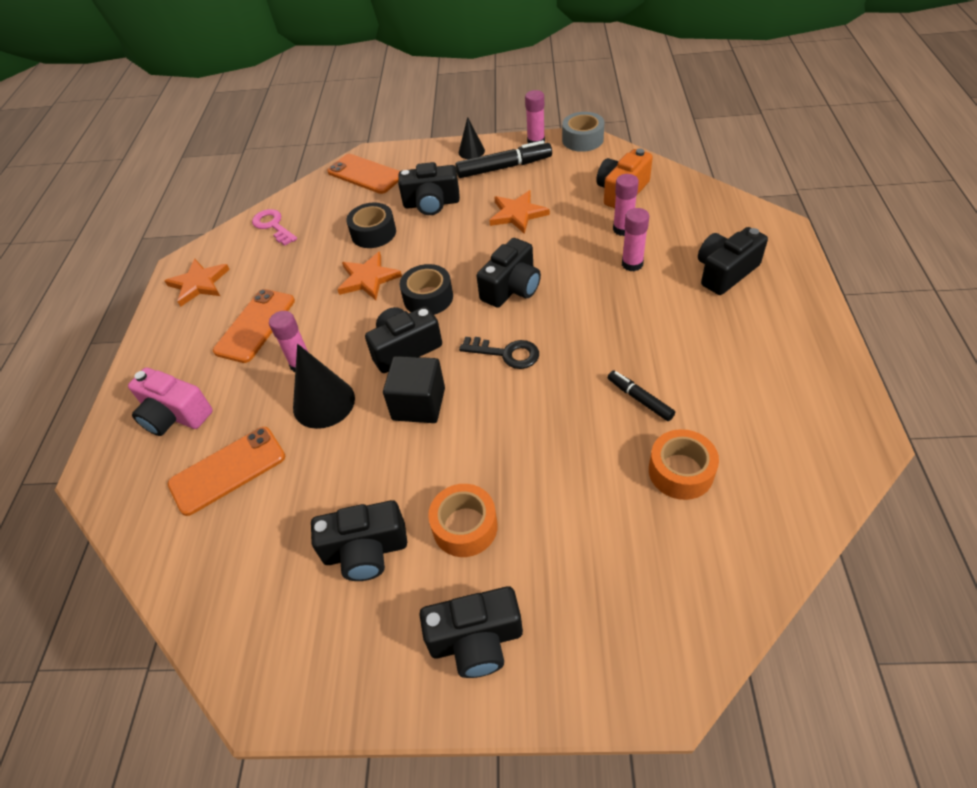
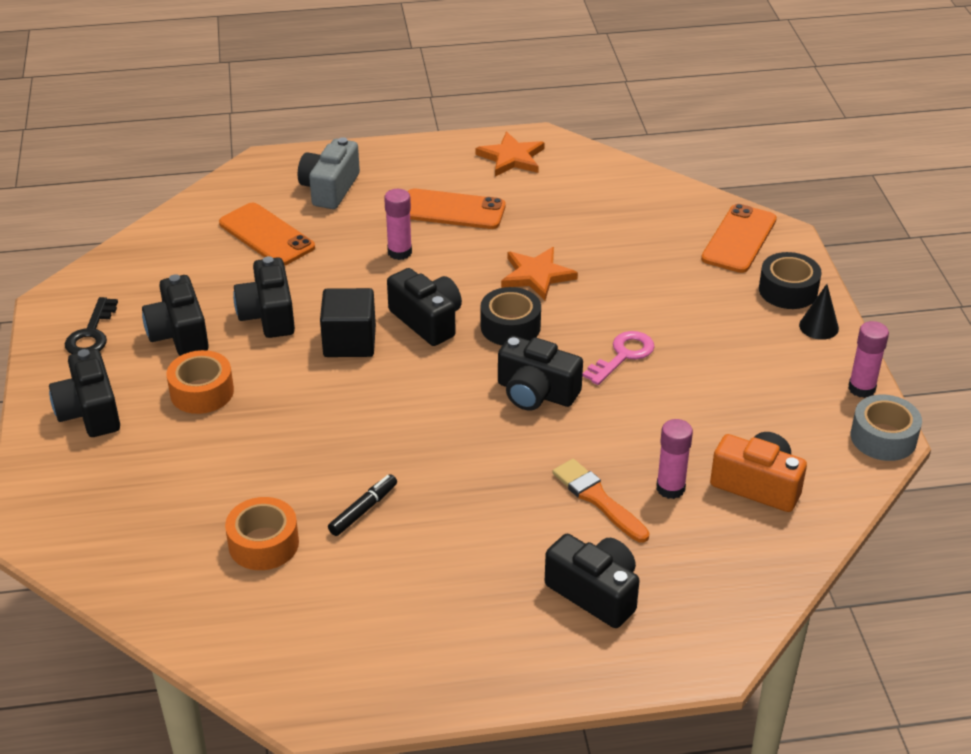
camera: 75 degrees right, 10 degrees down
(175, 415) = (330, 189): pink camera -> grey camera
(273, 226) = (619, 186): pink key -> pink key (623, 355)
(324, 403) = (349, 277): black cone -> none
(373, 233) = (620, 266): black tape -> black tape (788, 290)
(431, 203) = (689, 305): black camera -> black camera (268, 315)
(504, 167) = (787, 362): black marker -> none
(506, 353) = (426, 398): black key -> black key (91, 333)
(517, 214) = (683, 385): orange star -> none
(632, 264) = (597, 499): pink glue stick -> orange brush

